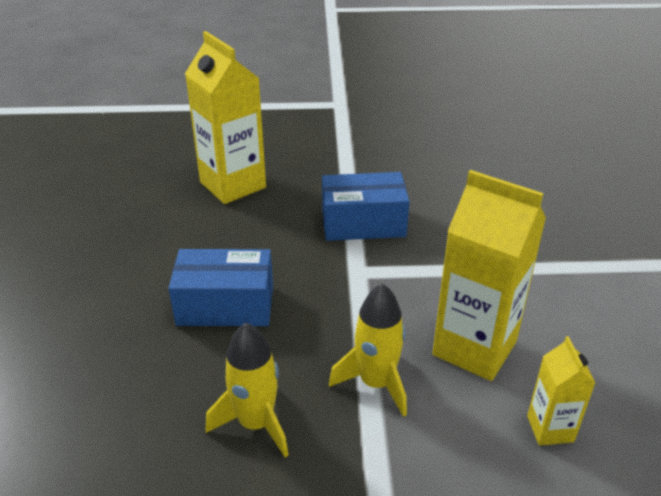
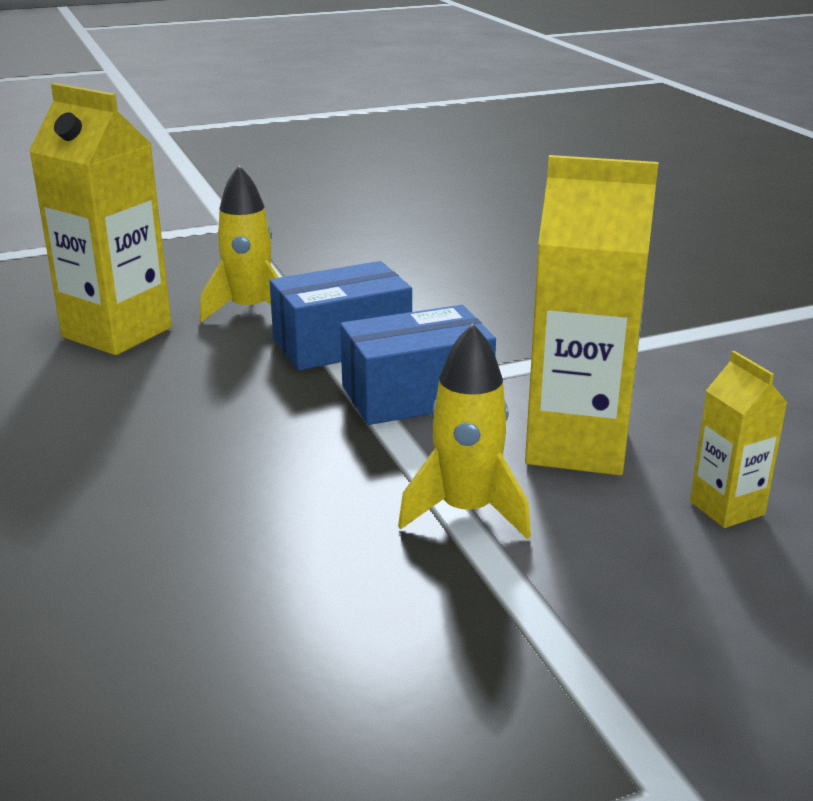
camera: 20 degrees left, 10 degrees down
(225, 305) = (185, 469): blue box -> blue box (416, 394)
(256, 423) = (315, 596): yellow rocket -> yellow rocket (249, 310)

